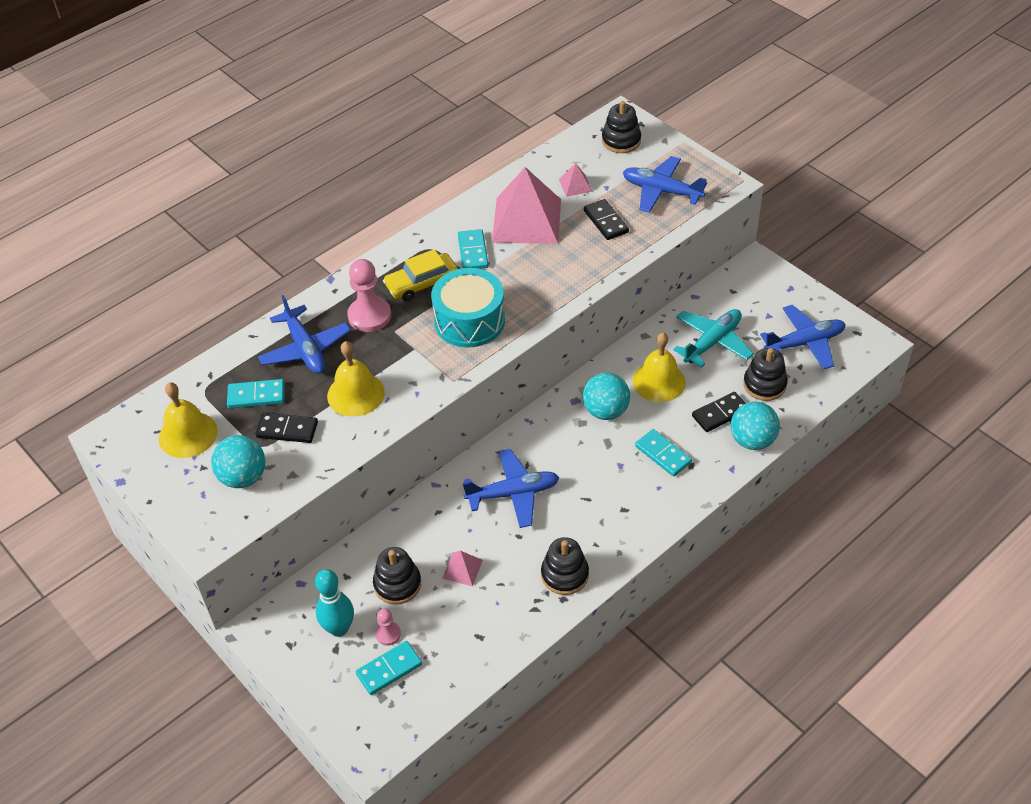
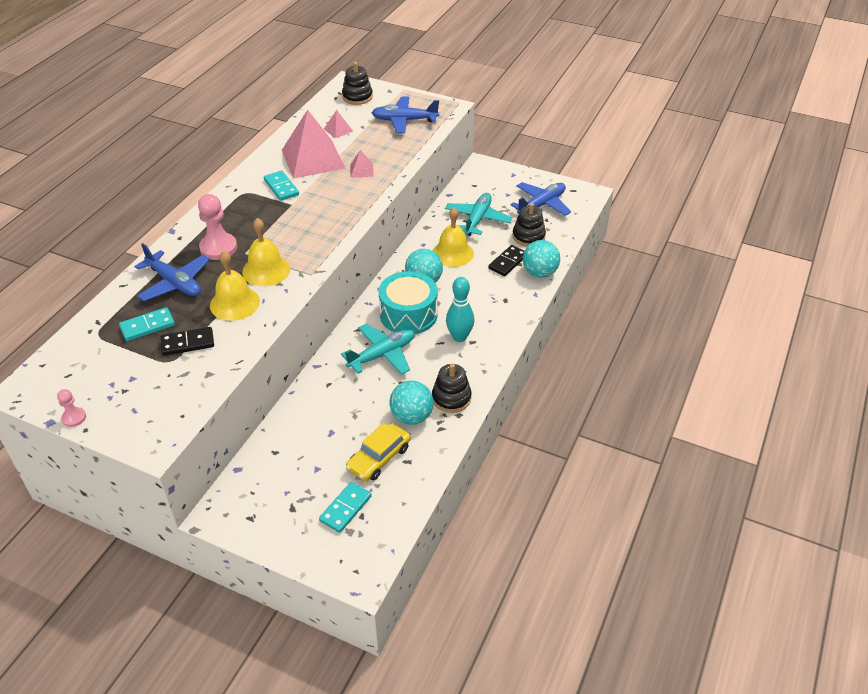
camera: 25 degrees left, 5 degrees down
(188, 434) = (98, 370): yellow bell -> yellow bell (266, 270)
(243, 477) = (165, 387): turquoise ball -> turquoise ball (411, 416)
(339, 628) = (287, 492): turquoise bowling pin -> turquoise bowling pin (459, 337)
(388, 634) = (331, 483): pink pawn -> pink pawn (74, 418)
(397, 584) = (321, 445): black stacking toy -> none
(422, 283) = (251, 216): yellow car -> yellow car (379, 458)
(462, 569) = (369, 418): pink pyramid -> pink pyramid (361, 170)
(469, 321) = (303, 232): turquoise drum -> turquoise drum (408, 314)
(513, 493) = (382, 355): blue plane -> turquoise plane
(606, 221) = (374, 147): black domino -> none
(663, 454) = (481, 298): turquoise domino -> none

